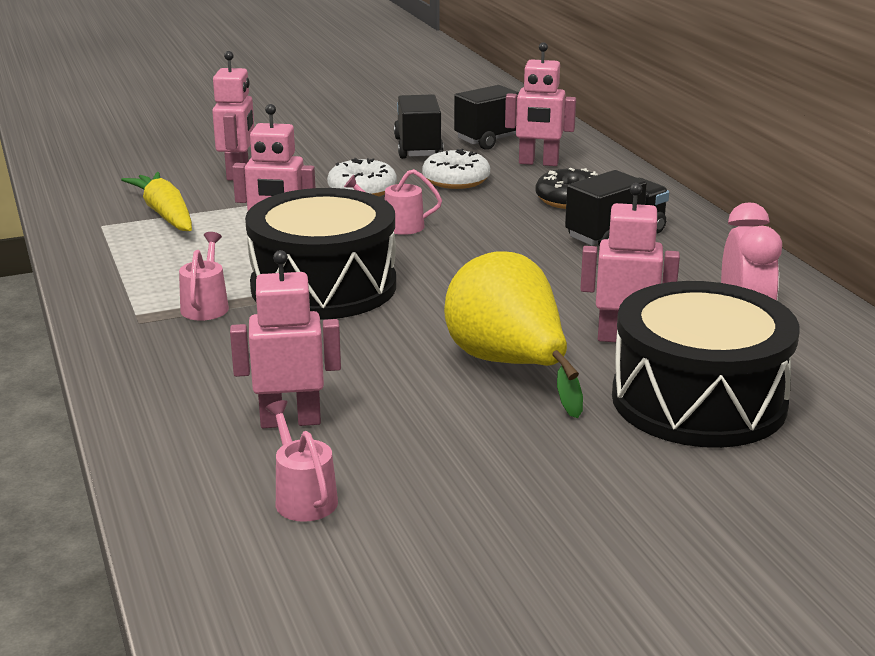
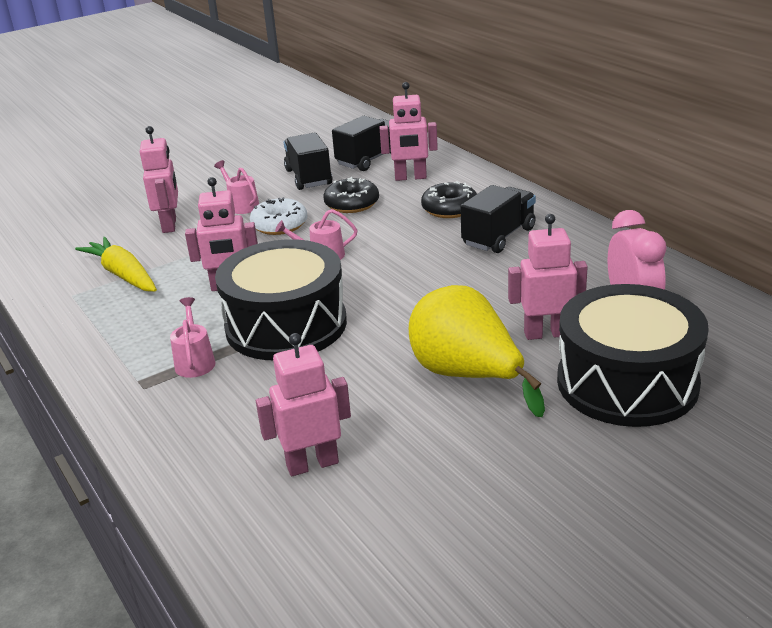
camera: 10 degrees left, 5 degrees up
(303, 497) = (353, 539): pink watering can -> pink watering can (241, 205)
(456, 180) = (352, 204): white donut -> black donut

